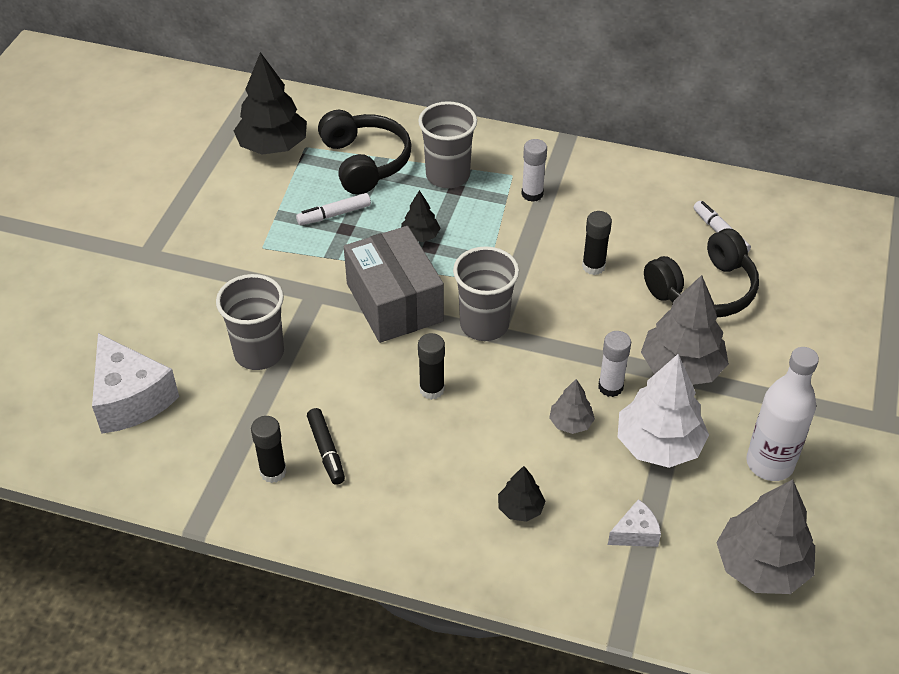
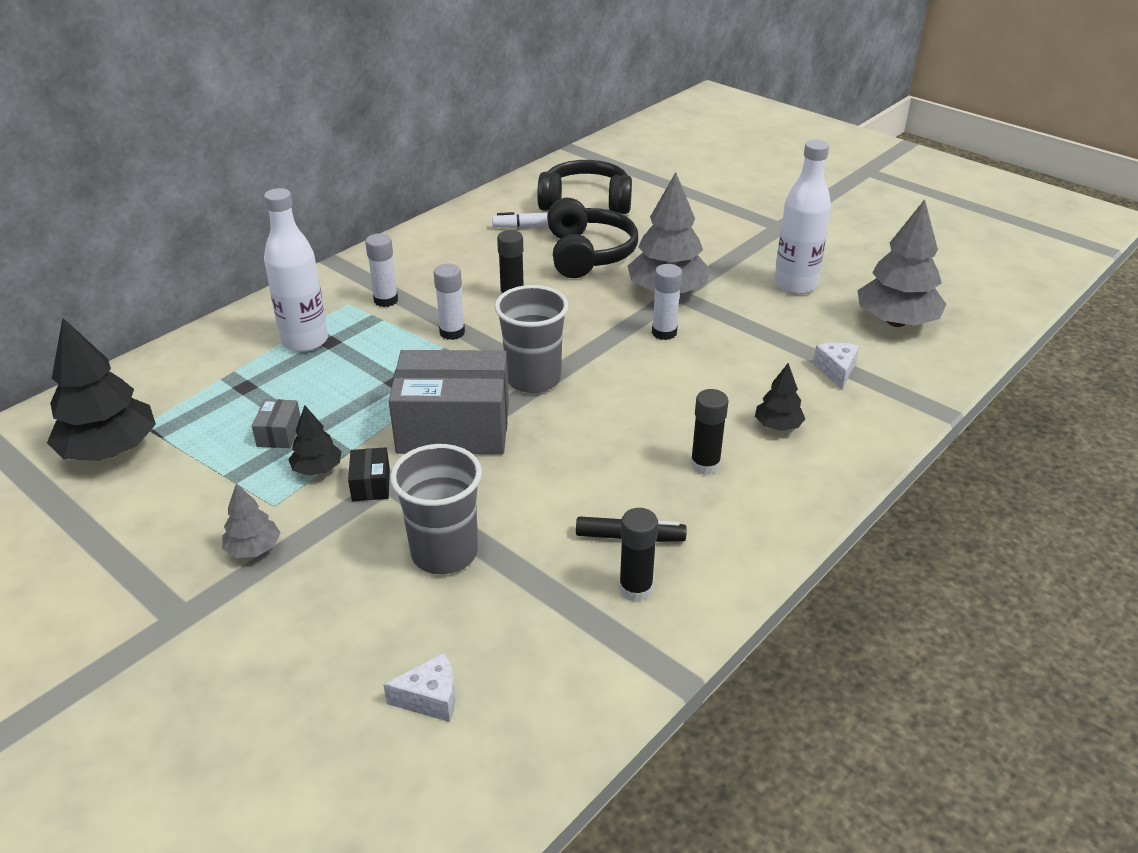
camera: 65 degrees left, 10 degrees down
(131, 399) = (430, 698): white cheese -> white cheese, size x0.49
(307, 285) = (371, 484): none -> black box
(334, 214) = (279, 434): white marker -> grey box
(365, 162) = (221, 388): black headphones -> black headphones (586, 202)
(420, 236) = (374, 383): black tree -> black tree (317, 469)
(432, 389) = (594, 437): black glue stick -> black glue stick (705, 465)
(447, 175) = (305, 341): grey cup -> white bottle
(515, 251) = (452, 332): none -> white glue stick
(571, 423) = (692, 366): grey tree -> grey tree (253, 549)
(658, 444) = (745, 329): white tree -> none

